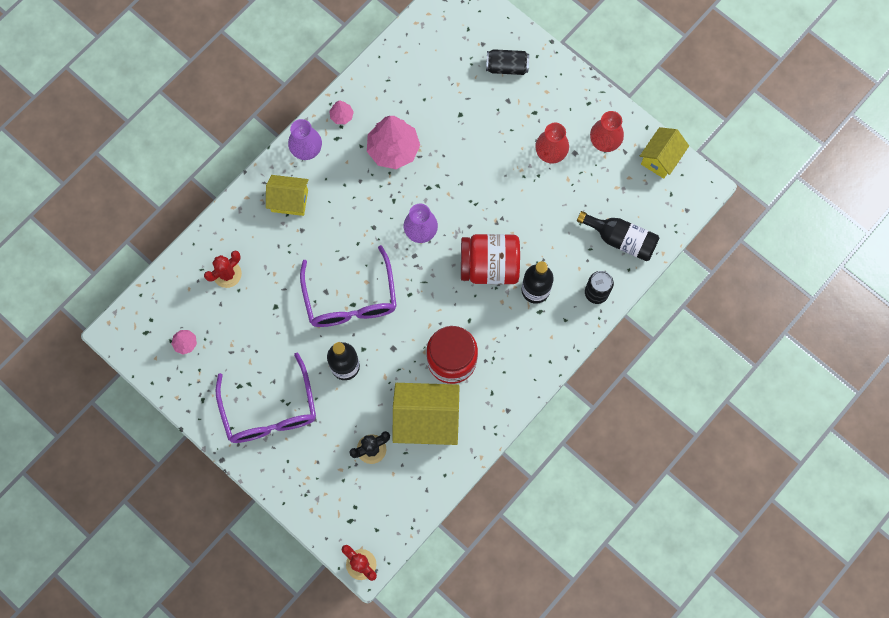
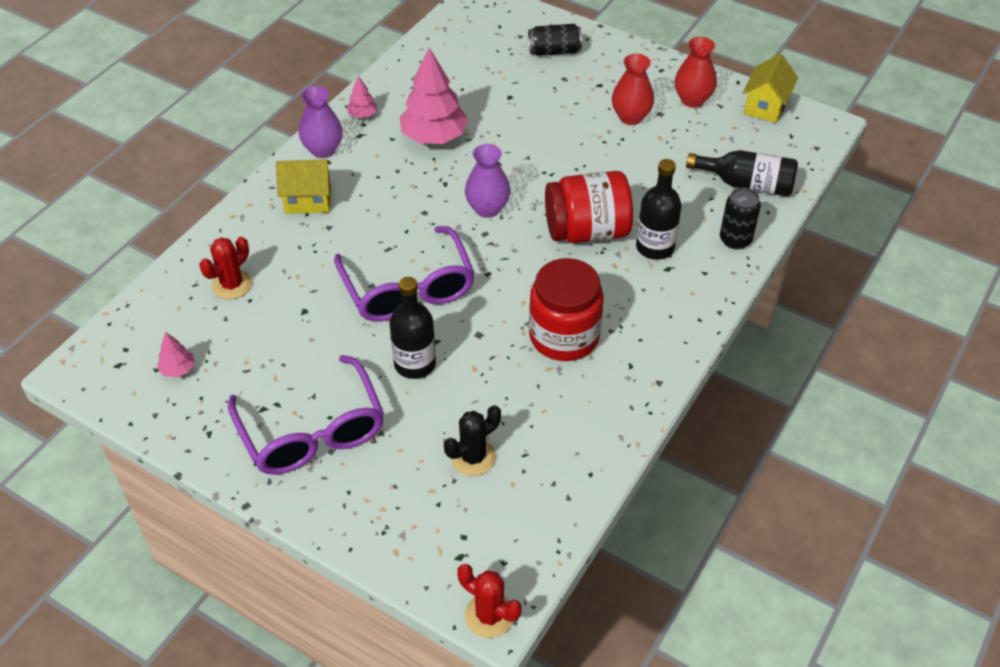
camera: 10 degrees left, 25 degrees down
(426, 420) = (546, 410): yellow house -> none

